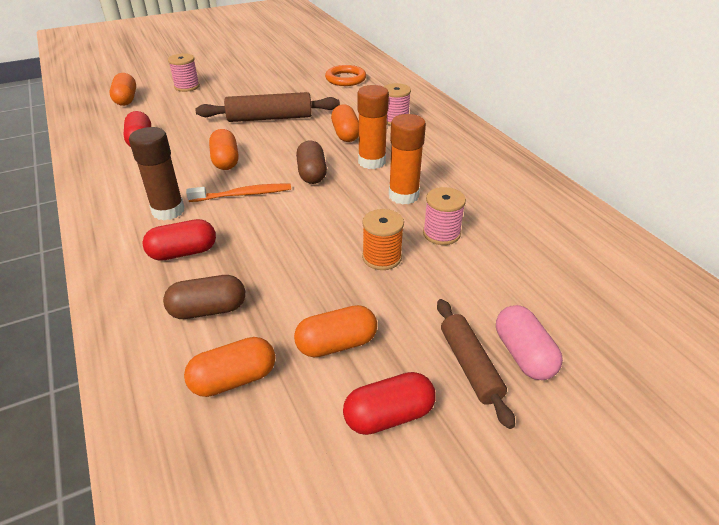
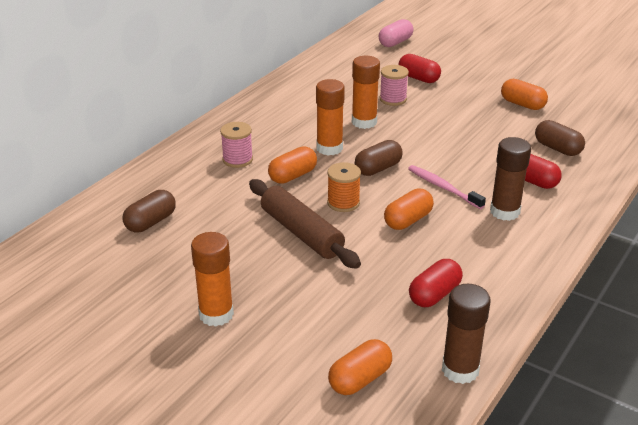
camera: 120 degrees left, 5 degrees down
(78, 126) = (460, 370): none -> brown glue stick
(187, 86) = (274, 344): pink spool -> none
(233, 79) = (216, 314): none -> orange glue stick
(234, 379) = (581, 122): orange capsule -> none
(243, 194) = (443, 187): orange toothbrush -> pink toothbrush
(345, 79) = (151, 222): orange ring -> brown capsule
(382, 257) = (441, 111): orange spool -> orange spool (343, 203)
(389, 416) = (540, 82): red capsule -> red capsule (418, 78)
(469, 366) = (487, 71): brown rolling pin -> none
(523, 354) = (462, 61): pink capsule -> pink capsule (395, 42)

